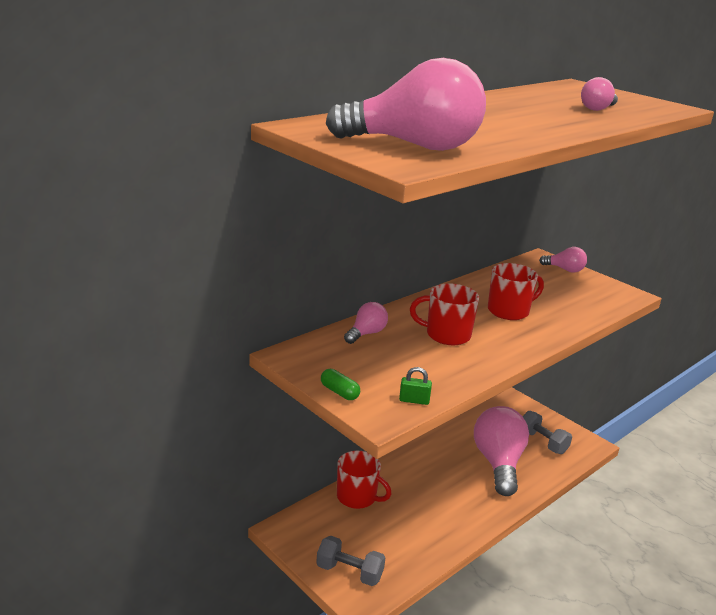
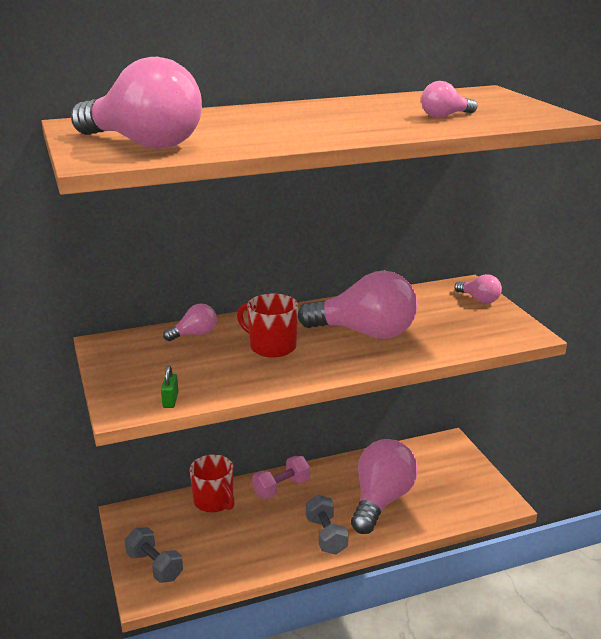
camera: 25 degrees right, 0 degrees up
(339, 392) = (111, 381): green capsule -> none
(408, 471) = (281, 488): none -> pink dumbbell
(414, 400) = (170, 400): green padlock -> green padlock turned 60 degrees clockwise
(509, 311) = (365, 333): red mug -> pink light bulb
(542, 442) = (448, 489): grey dumbbell -> grey dumbbell (326, 535)

